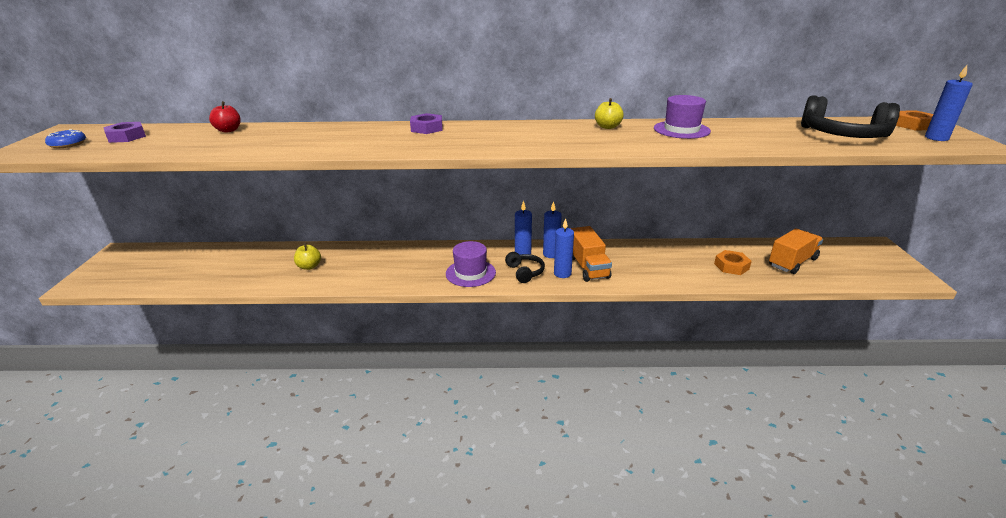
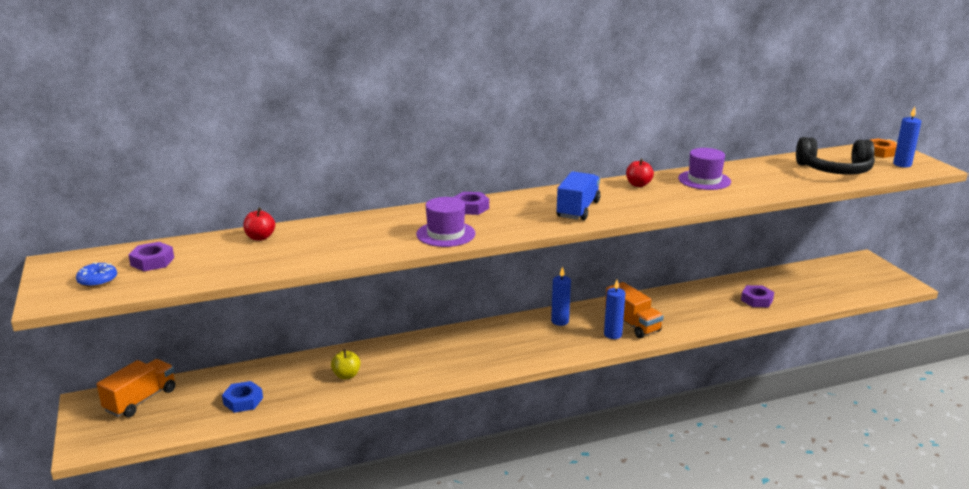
camera: 20 degrees left, 5 degrees down
(216, 272) = (243, 401): none -> blue nut
(470, 273) = (524, 350): purple hat -> purple hat (445, 234)
(523, 140) = (578, 209): none -> blue truck
(525, 272) = (576, 340): black headphones -> none
(551, 254) = (588, 317): blue candle -> none
(607, 127) = (638, 184): yellow apple -> red apple
(731, 266) = (757, 300): orange nut -> purple nut
(792, 262) = (804, 287): orange truck -> orange truck (141, 400)

